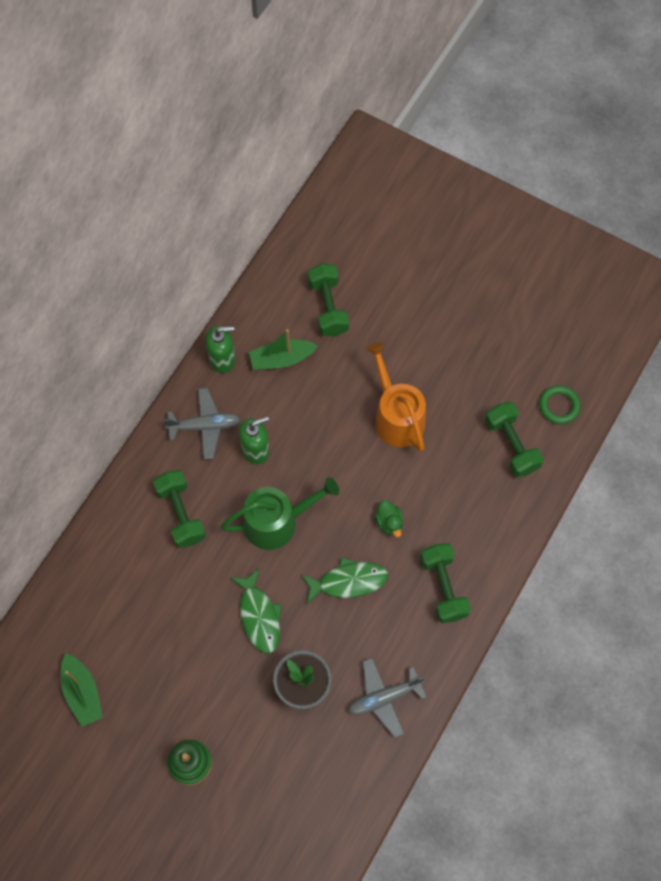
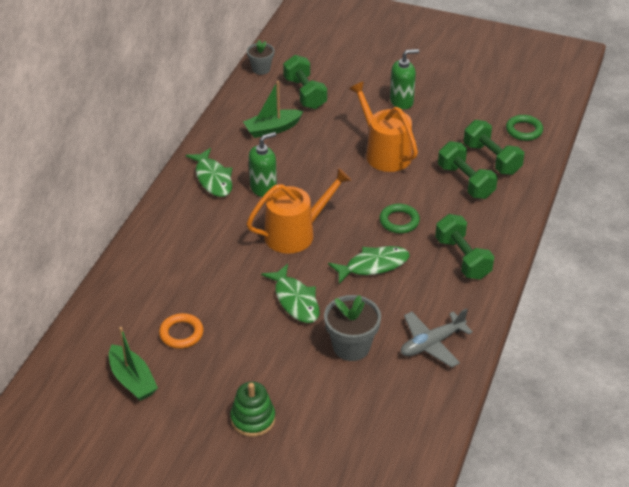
camera: 10 degrees left, 25 degrees down
(138, 641) = (181, 333): none -> orange ring
(181, 514) = (204, 239): green dumbbell -> green dumbbell (465, 181)
(204, 426) = (213, 178): grey plane -> green fish
(222, 359) = (219, 135): green soap dispenser -> green soap dispenser (401, 101)
(277, 522) = (295, 233): green watering can -> orange watering can
(286, 258) = (261, 69): none -> grey flower pot
(389, 522) = (399, 221): green duck -> green ring

